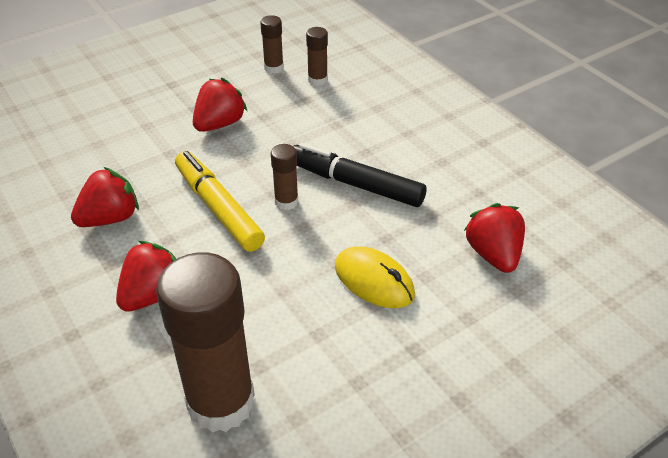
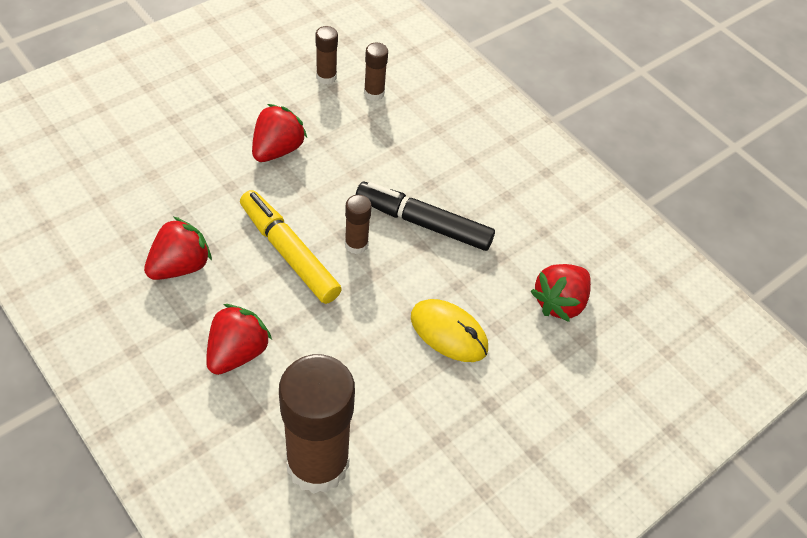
camera: 10 degrees left, 10 degrees up
(493, 255) = (559, 302): red strawberry -> red strawberry turned 120 degrees counterclockwise

